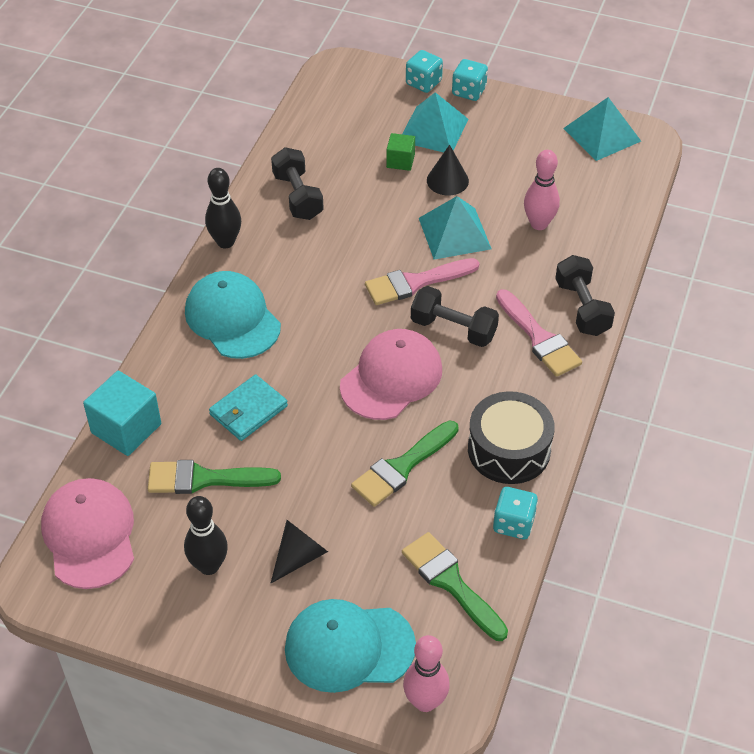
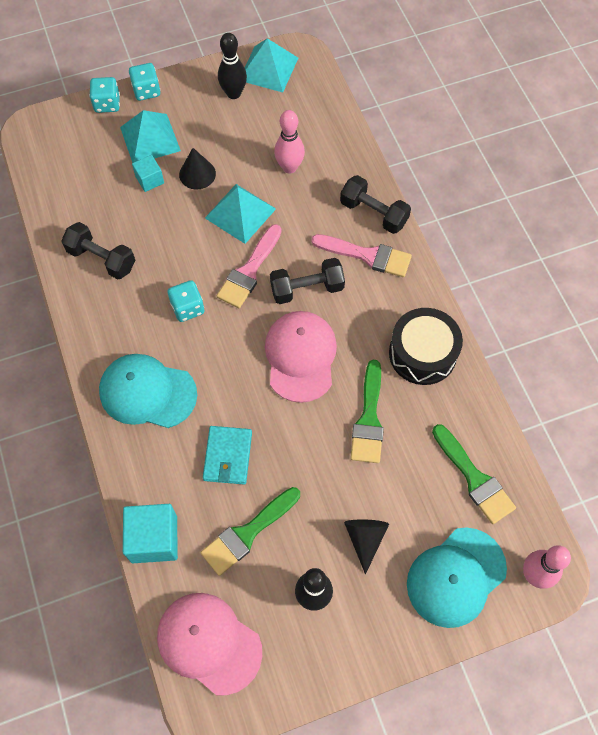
camera: 40 degrees left, 15 degrees up
(225, 242) = (83, 334): black bowling pin -> black bowling pin (233, 93)
(400, 161) = (150, 180): green cube -> turquoise cube
(451, 582) = (474, 478): green brush -> green brush turned 135 degrees counterclockwise
(513, 523) = (473, 405): turquoise dice -> turquoise dice (187, 308)

